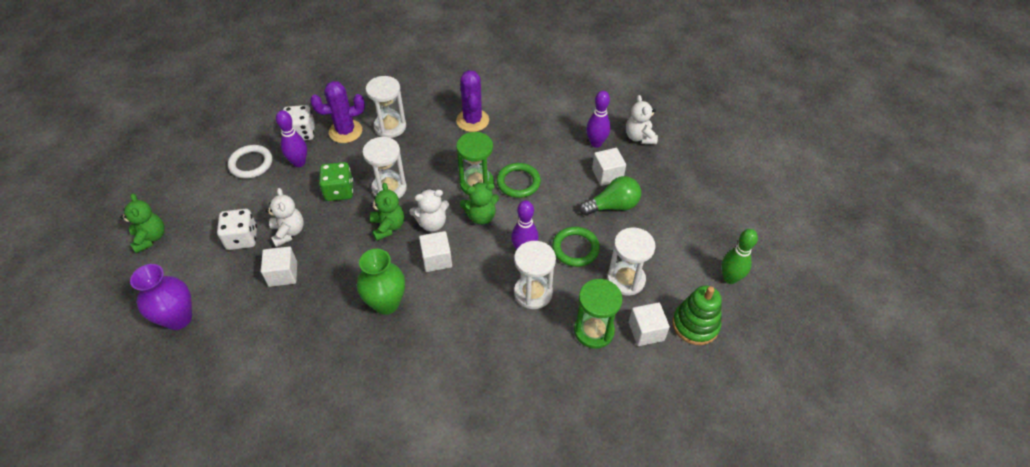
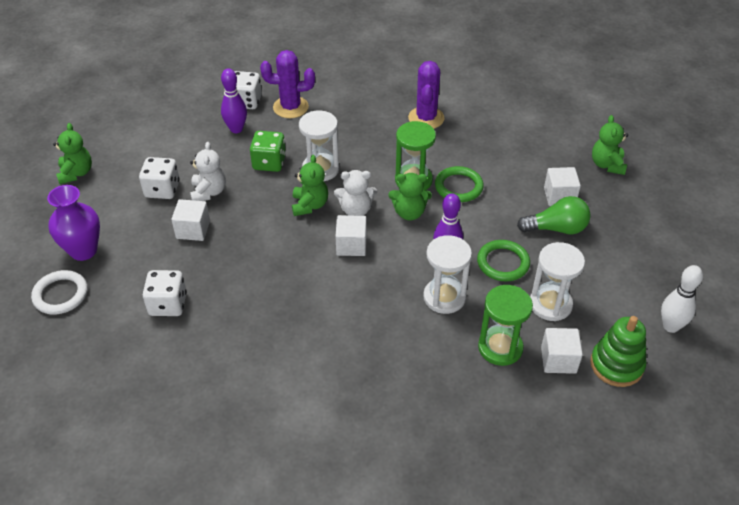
camera: 15 degrees right, 5 degrees down
(251, 164) = (189, 122): white ring -> white ring (60, 295)
(277, 356) = (168, 304): none -> white dice
(386, 303) = (288, 277): green vase -> none
(390, 127) = (337, 110): white hourglass -> none
(596, 143) = (556, 163): purple bowling pin -> none
(639, 137) = (607, 165): white teddy bear -> green teddy bear
(729, 278) = (670, 326): green bowling pin -> white bowling pin

